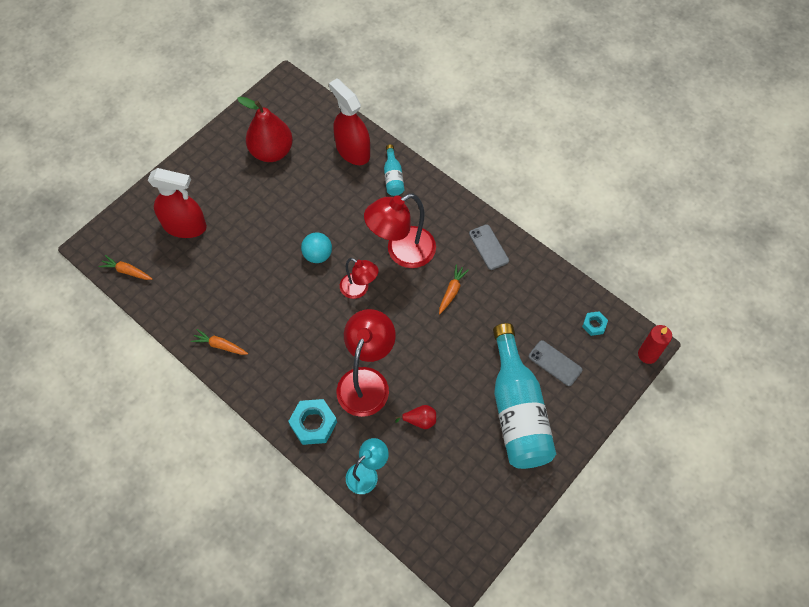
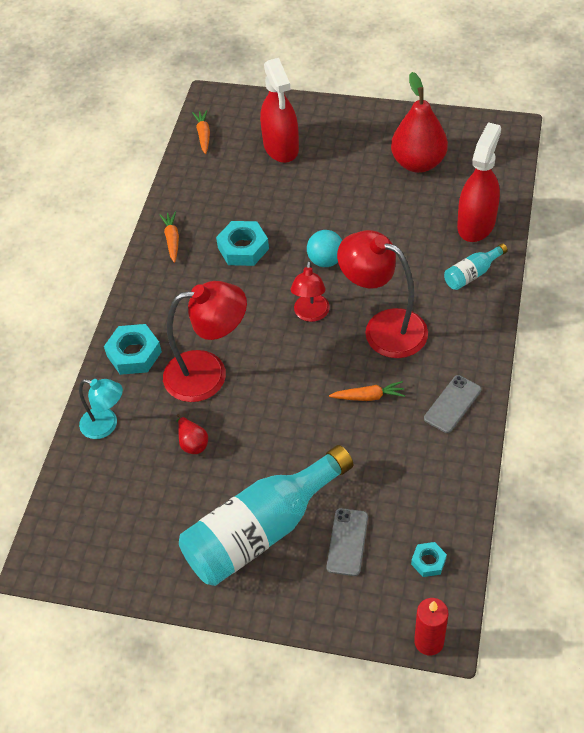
camera: 65 degrees right, 10 degrees down
(266, 301) = (243, 248): none -> turquoise nut

